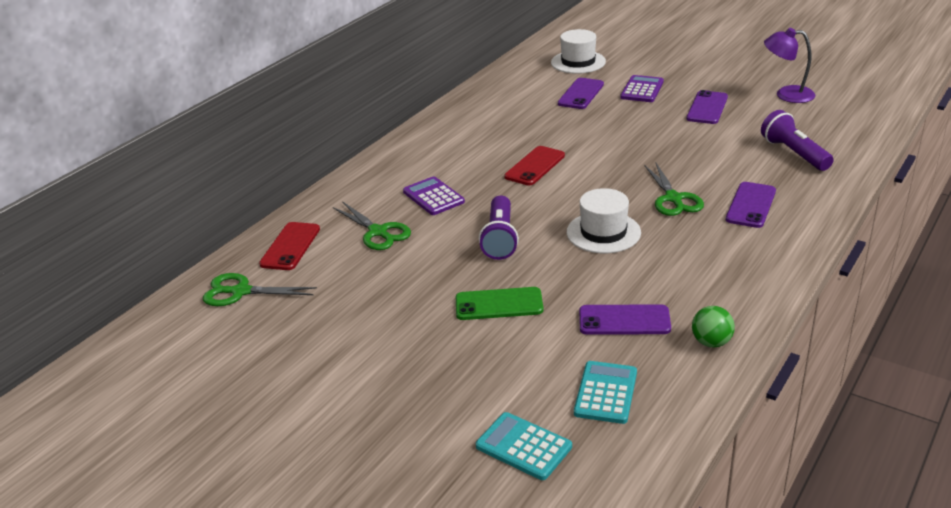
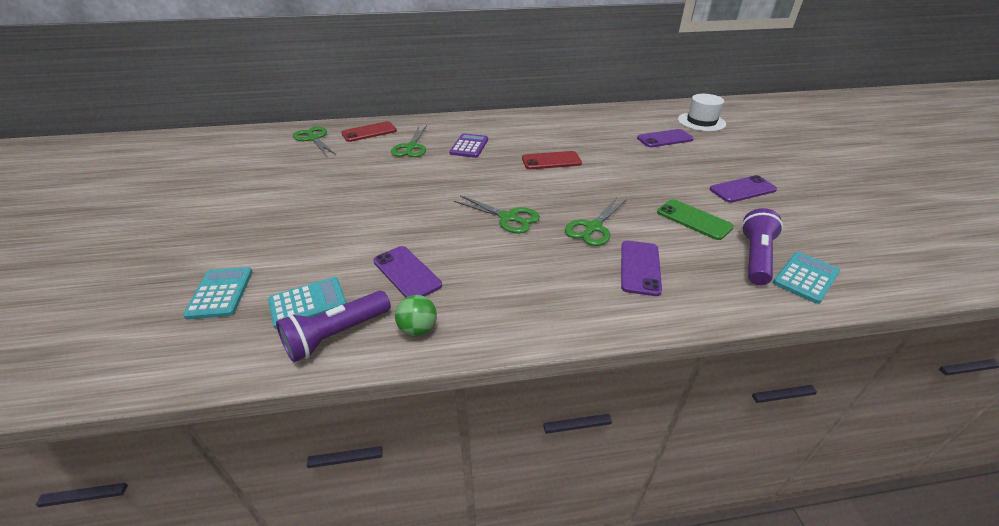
camera: 45 degrees right, 5 degrees up
(499, 304) = (377, 215): green phone -> green phone (694, 220)
(500, 239) = (451, 185): purple flashlight -> purple flashlight (336, 335)
(603, 232) = (508, 218): white hat -> green scissors
(642, 90) = (714, 156): purple calculator -> none
(751, 205) = (640, 267): purple phone -> purple phone turned 60 degrees counterclockwise
(786, 94) = (837, 216): purple lamp -> none
(836, 149) = (806, 278): none -> turquoise calculator

